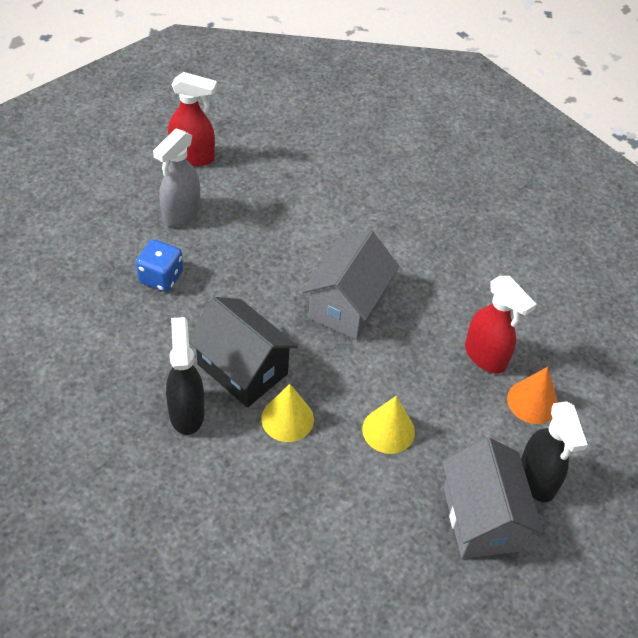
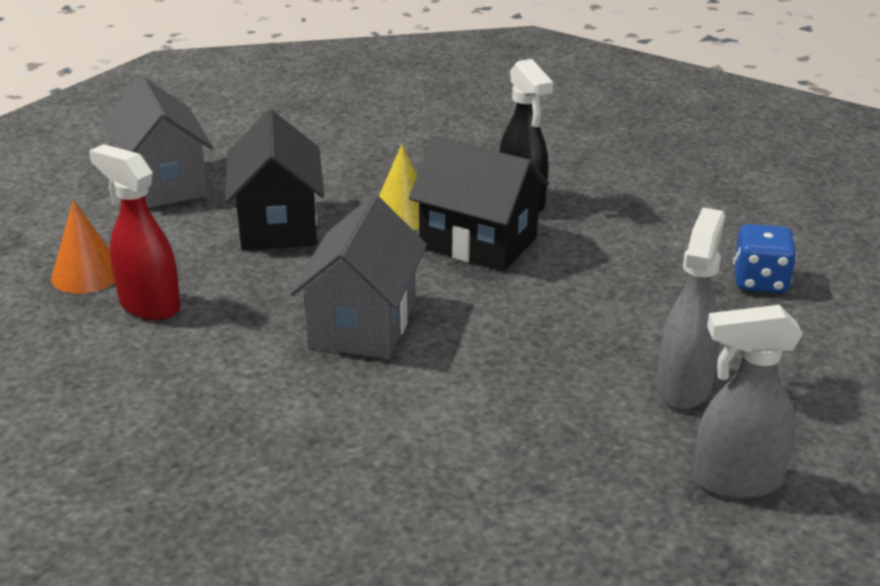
camera: 170 degrees right, 20 degrees down
(161, 277) = (648, 306): blue dice -> blue dice (760, 281)
(193, 157) = (736, 481): red spray bottle -> grey spray bottle
(388, 430) = (278, 224): yellow cone -> black house
(537, 480) = (94, 216): black spray bottle -> none

